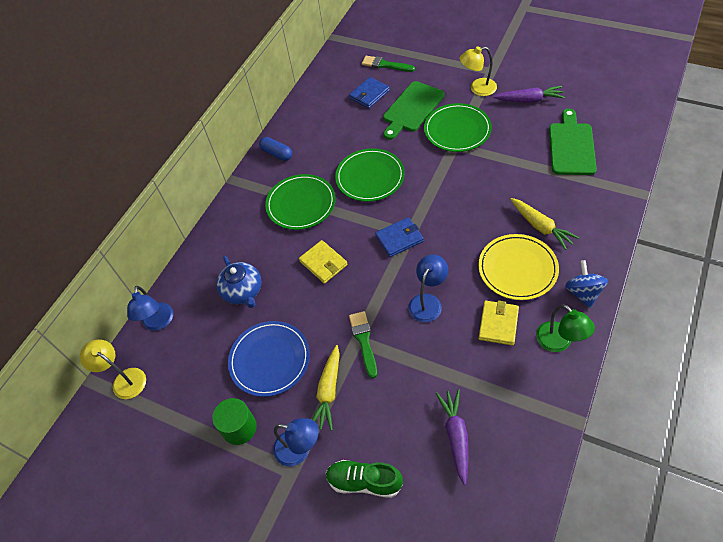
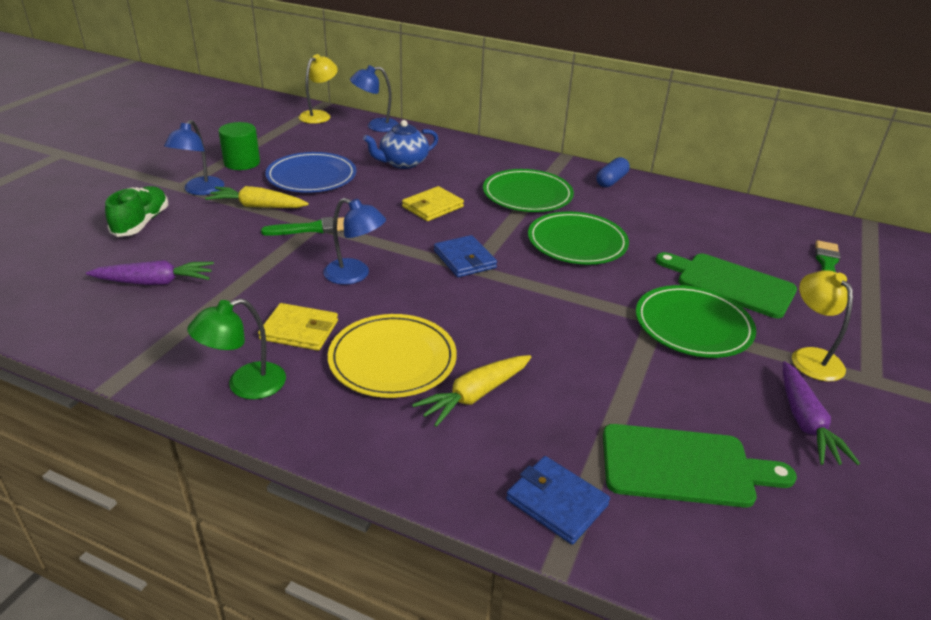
camera: 80 degrees right, 20 degrees down
(369, 94) = (749, 248): blue wallet -> blue wallet (556, 502)
(583, 292) = (327, 426): blue spinning top -> none

